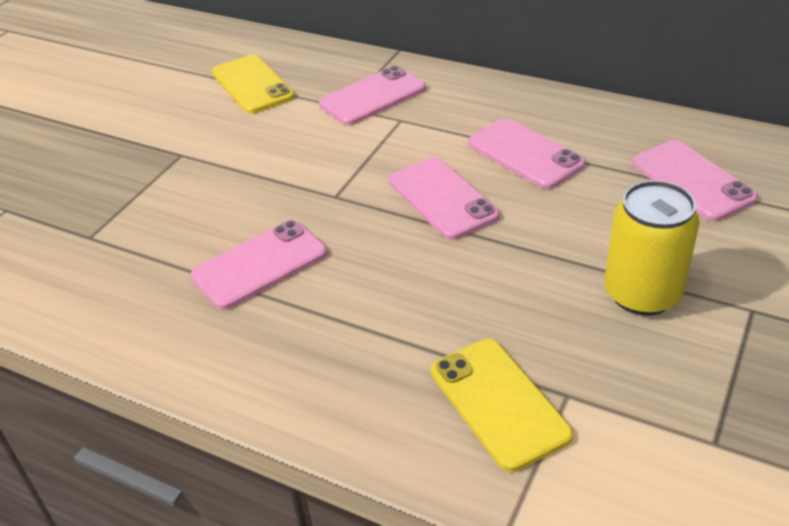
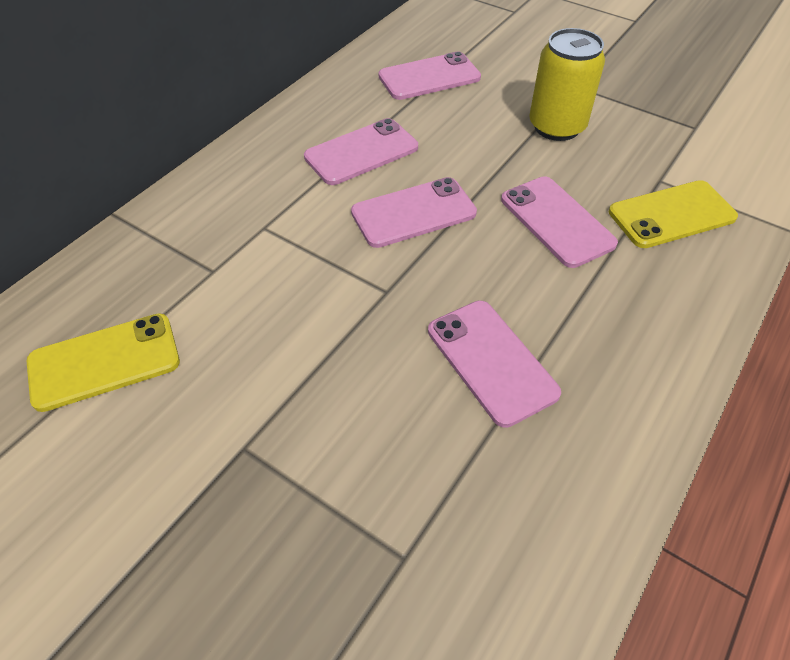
camera: 85 degrees left, 10 degrees up
(373, 96) = (204, 245): pink phone -> pink phone (557, 221)

